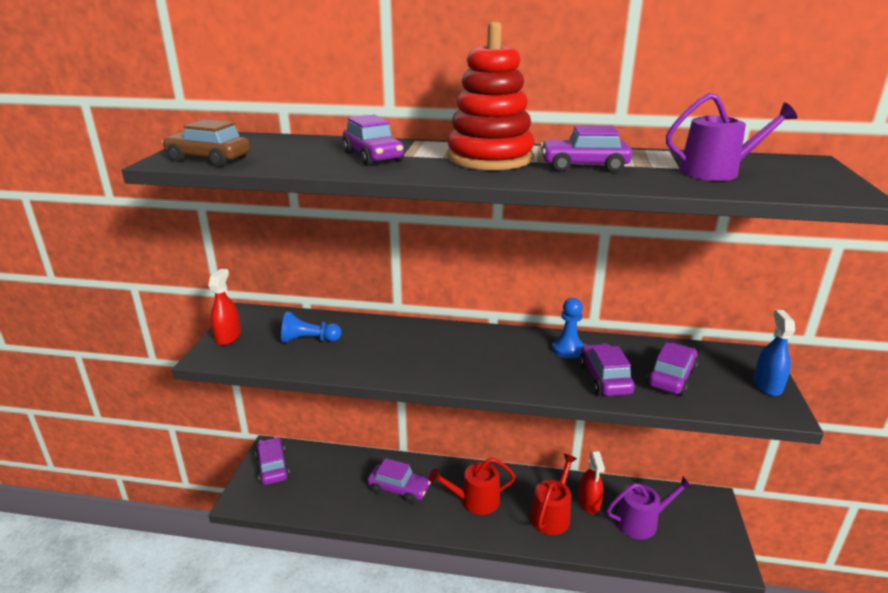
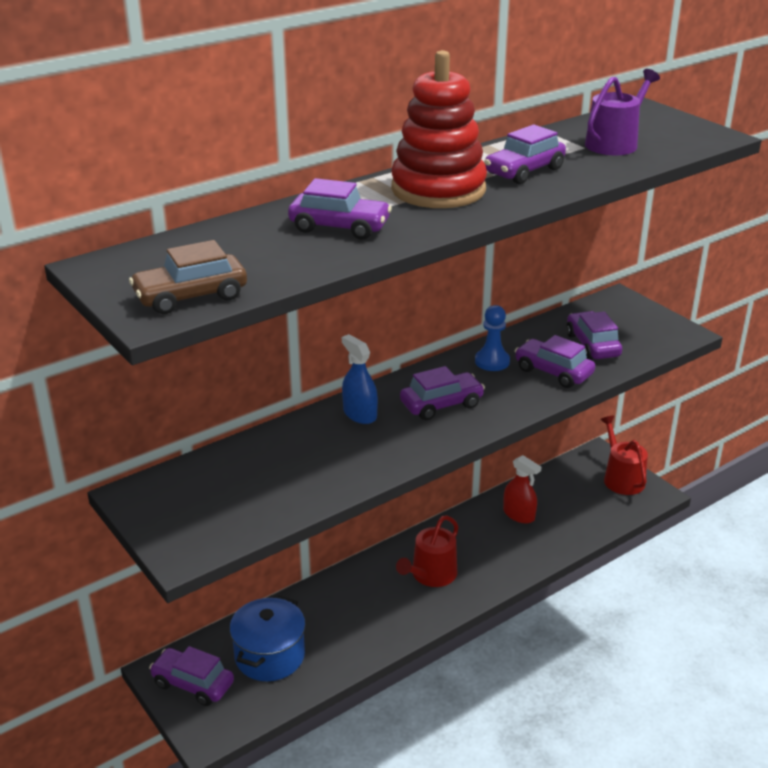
camera: 45 degrees left, 5 degrees up
(228, 336) = (162, 526): red spray bottle -> none
(309, 340) = (257, 480): blue pawn -> none
(325, 481) = (270, 656): none -> blue pot
(399, 489) = (352, 612): purple car -> purple car (441, 404)
(552, 514) = (504, 543): red watering can -> red watering can (621, 478)
(641, 521) = (570, 504): purple watering can -> none
(767, 385) = (654, 318): blue spray bottle -> blue spray bottle (360, 414)

